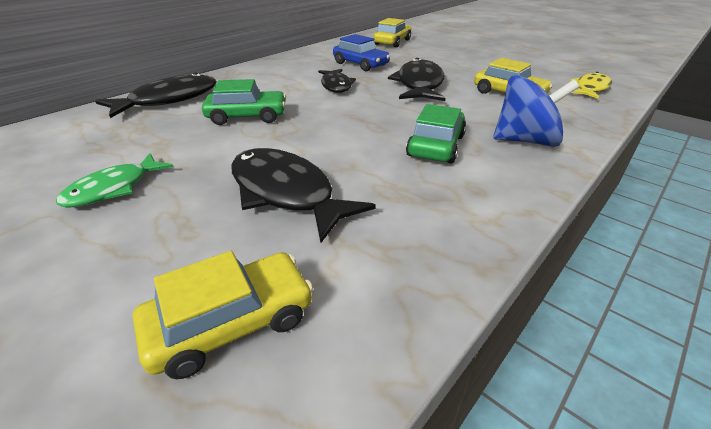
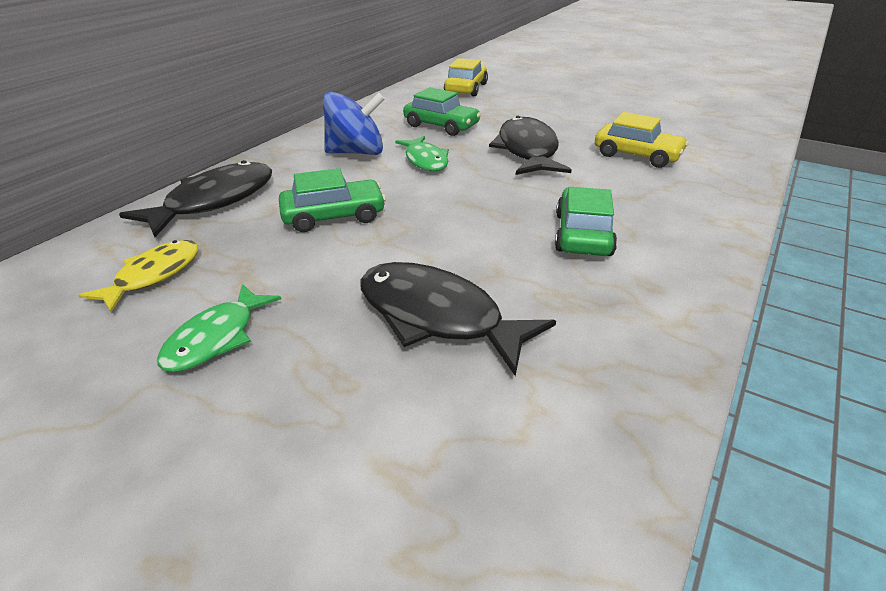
camera: 10 degrees left, 0 degrees up
(231, 322) = (457, 483): yellow car -> none
(336, 86) = (425, 160): black fish -> green fish
(361, 64) = (441, 126): blue car -> green car
(525, 141) = (679, 217): blue spinning top -> blue spinning top (356, 152)
(590, 88) = (724, 140): yellow fish -> yellow fish (153, 275)

